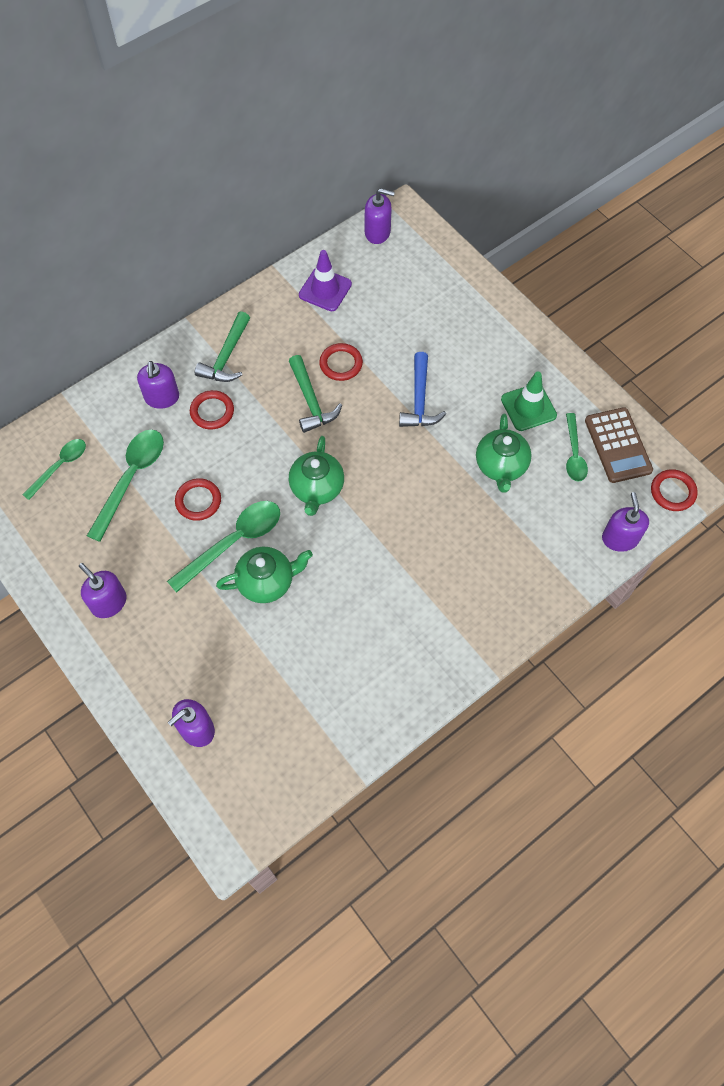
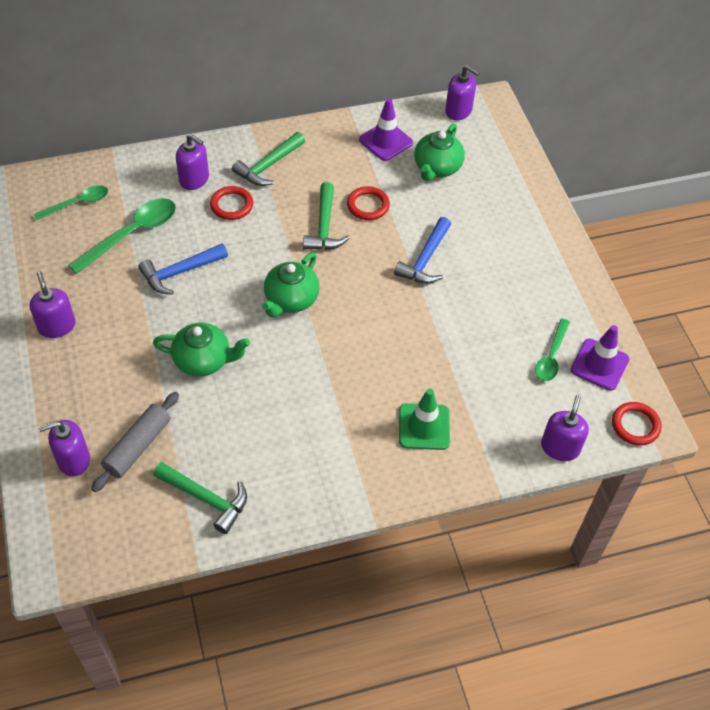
camera: 20 degrees right, 10 degrees down
(162, 397) = (194, 179): purple soap dispenser -> purple soap dispenser turned 75 degrees counterclockwise
(198, 501) = (180, 272): red ring -> blue hammer
(233, 542) = (192, 317): green spoon -> none
(249, 691) = (138, 446): none -> grey rolling pin
(338, 715) = (206, 499): none -> green hammer
(501, 466) = (474, 342): green teapot -> green teapot (437, 168)
(528, 407) = (527, 301): green traffic cone -> green traffic cone (424, 427)
(618, 445) = (599, 364): brown calculator -> purple traffic cone

